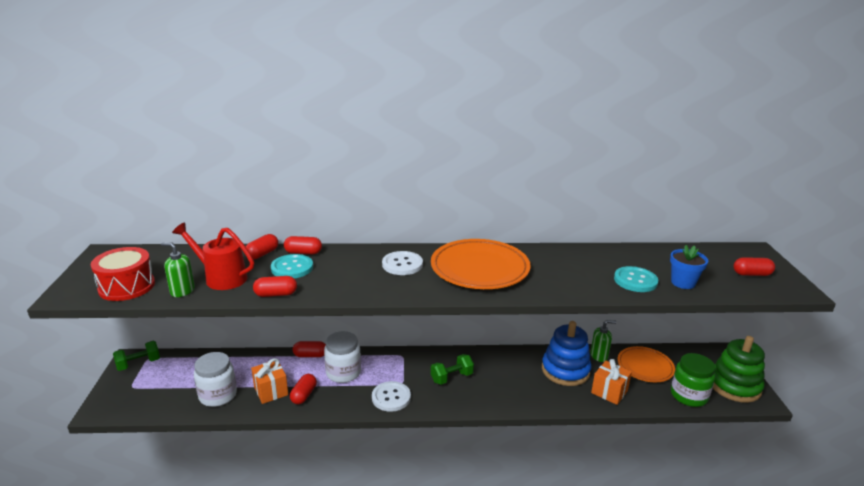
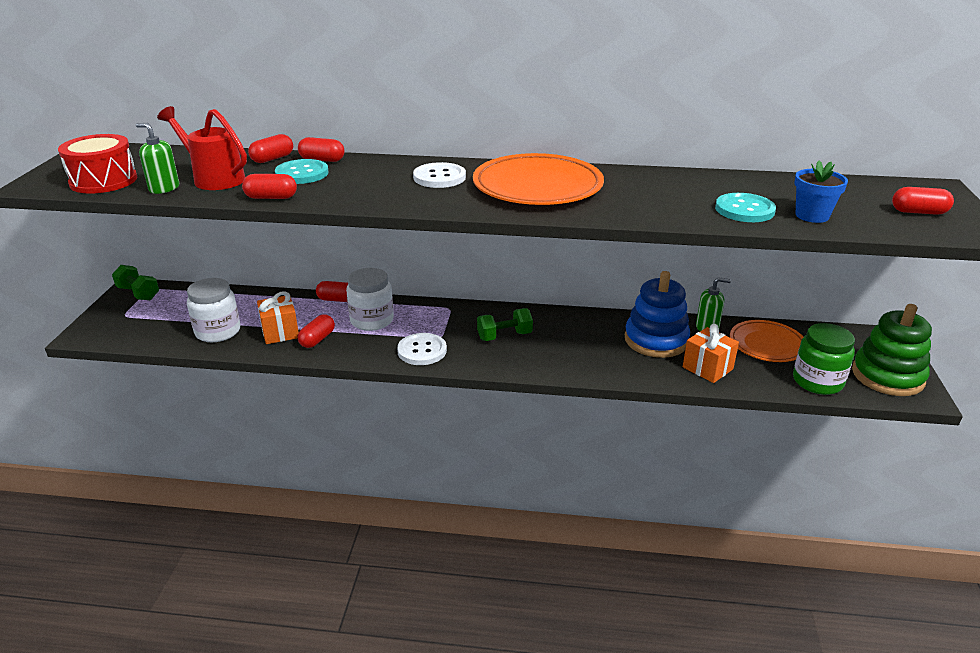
camera: 10 degrees right, 5 degrees up
(138, 364) = (138, 293): green dumbbell -> green dumbbell turned 60 degrees clockwise

